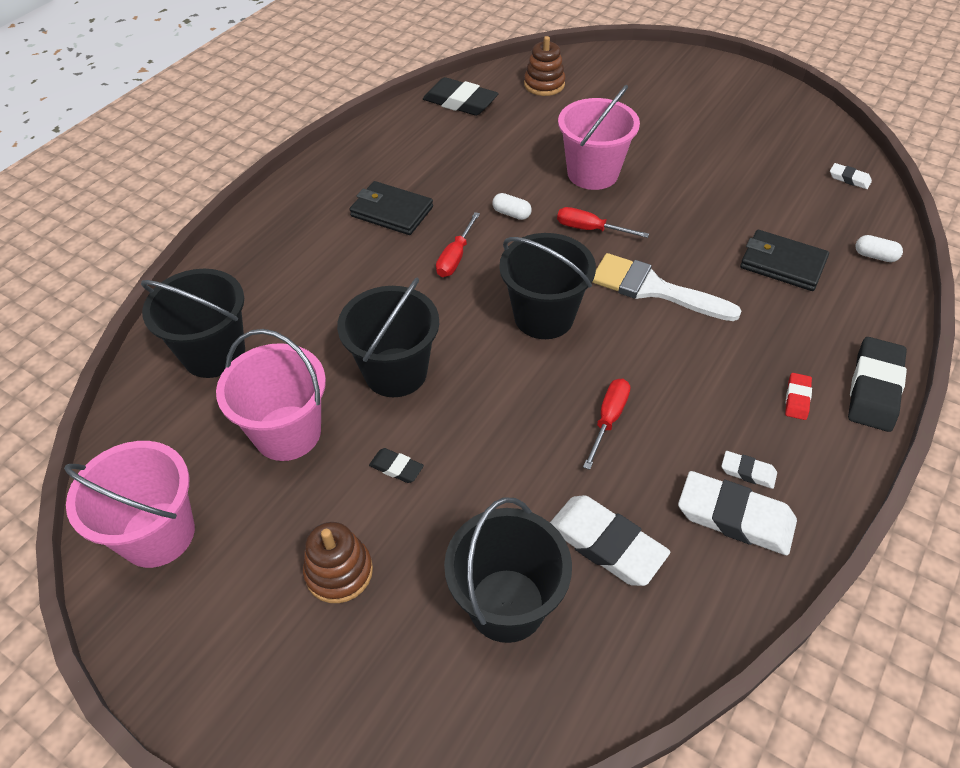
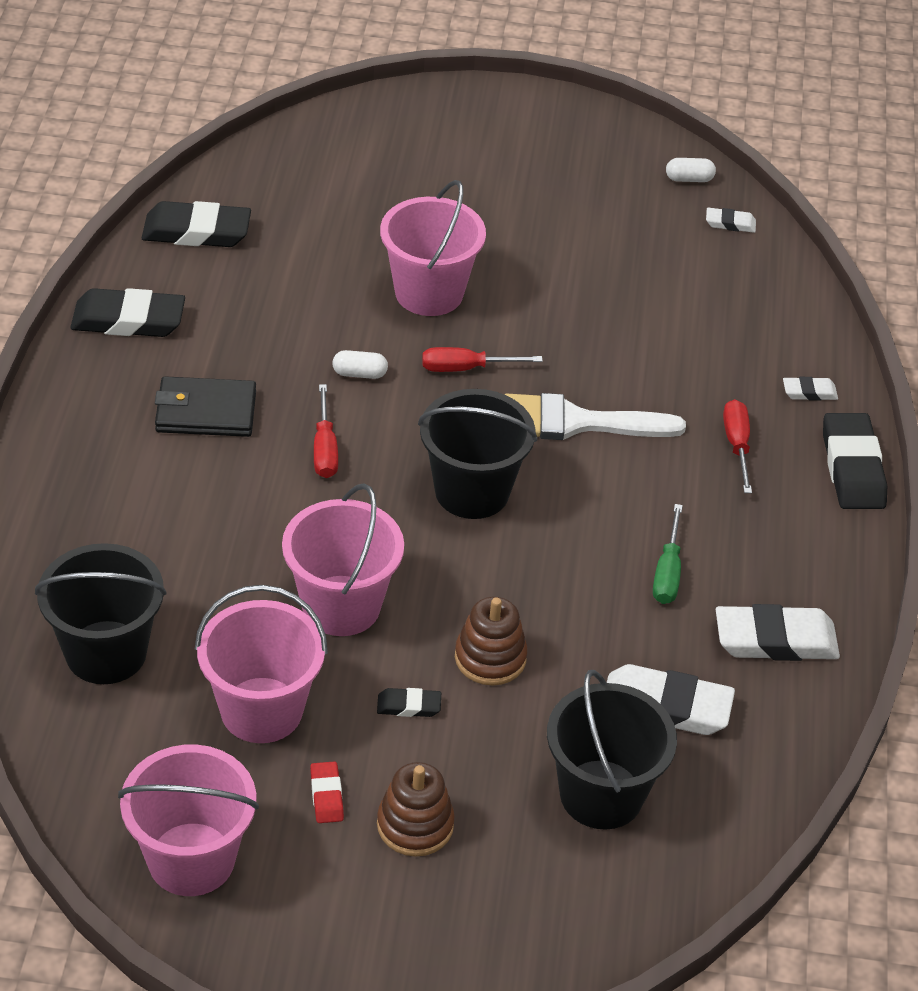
camera: 30 degrees left, 5 degrees down
(381, 144) = (128, 320): none -> black eraser
(395, 372) = (341, 606): black bucket -> pink bucket
(544, 84) = (295, 178): brown stacking toy -> brown stacking toy (490, 658)
(608, 419) = (604, 584): red screwdriver -> red screwdriver (737, 445)
(667, 427) = (667, 572): none -> green screwdriver
(748, 472) = (768, 592): white eraser -> white eraser (809, 392)
(782, 264) = (702, 352): black wallet -> none
(797, 398) = (782, 502): red eraser -> red eraser (326, 795)
(875, 256) = (795, 315): white capsule -> white capsule (689, 179)

